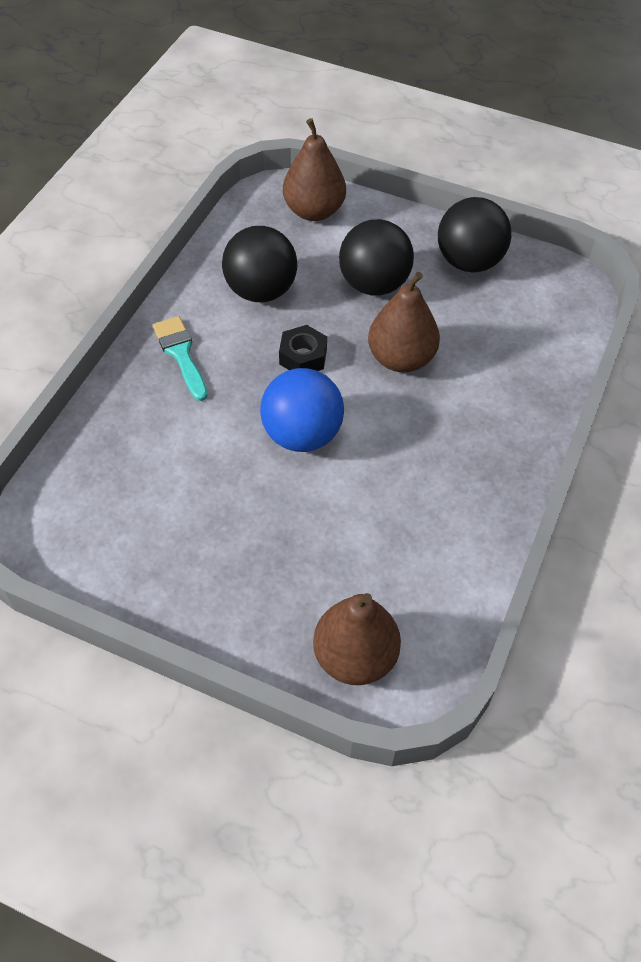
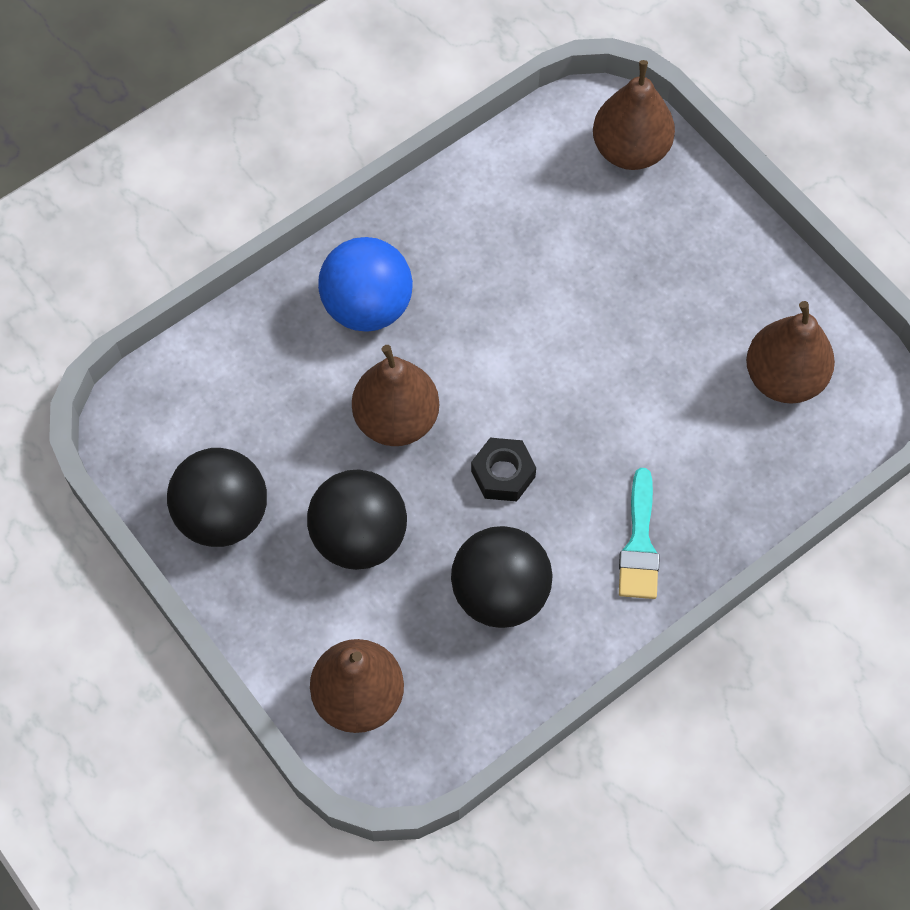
camera: 150 degrees left, 10 degrees up
(120, 512) = (783, 378): none -> brown pear
(302, 435) = (558, 378): blue ball -> blue ball (367, 307)

